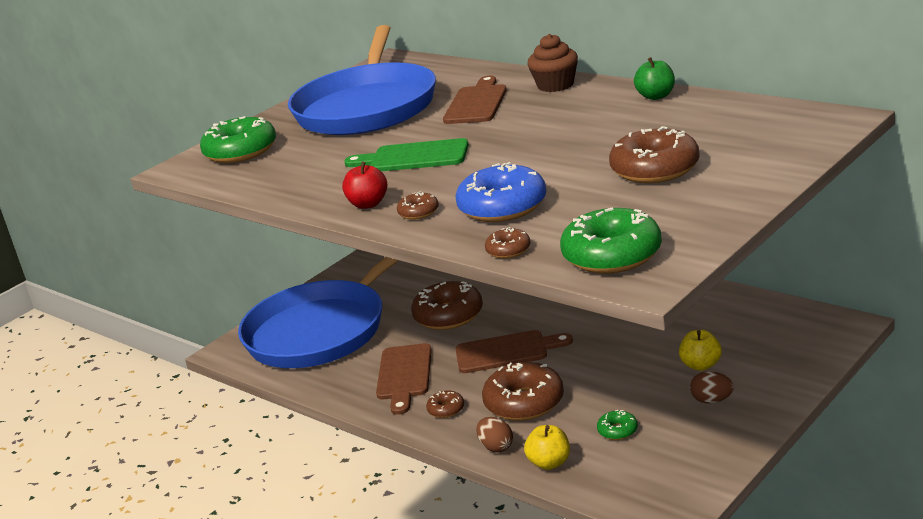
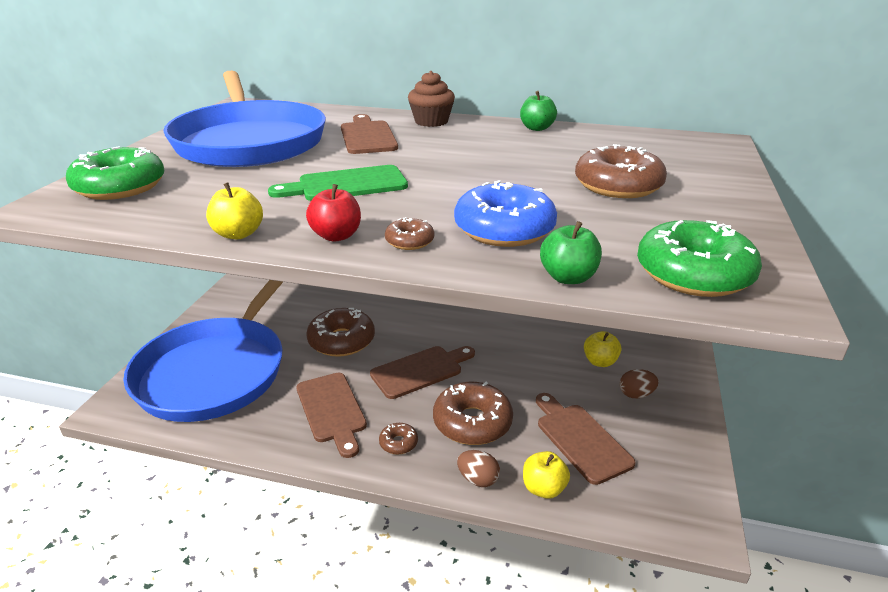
camera: 30 degrees left, 5 degrees up
(300, 198) = (238, 234): none -> yellow apple
(508, 250) = (568, 277): brown donut -> green apple
(617, 430) = (580, 439): green donut -> brown cutting board

